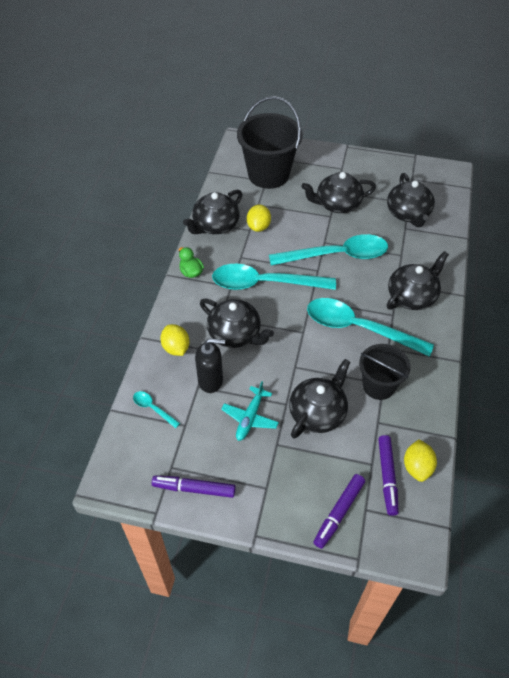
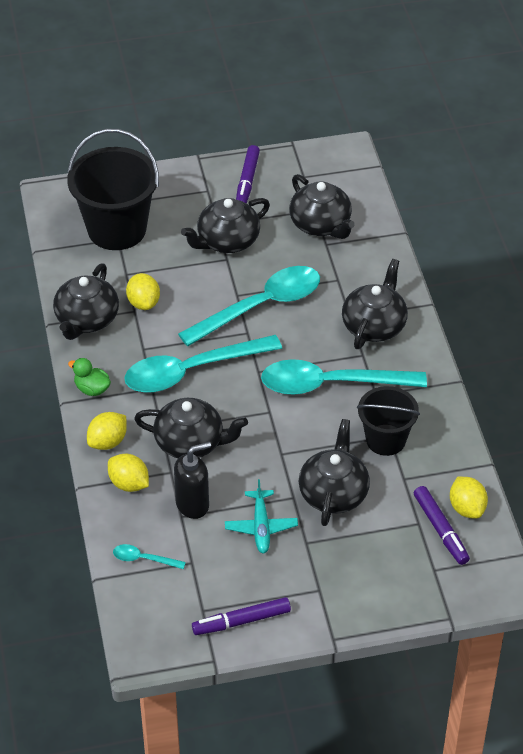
camera: 25 degrees left, 5 degrees down
(180, 312) = (108, 442): none -> yellow lemon
(339, 513) = (408, 583): purple marker -> purple marker (247, 181)

